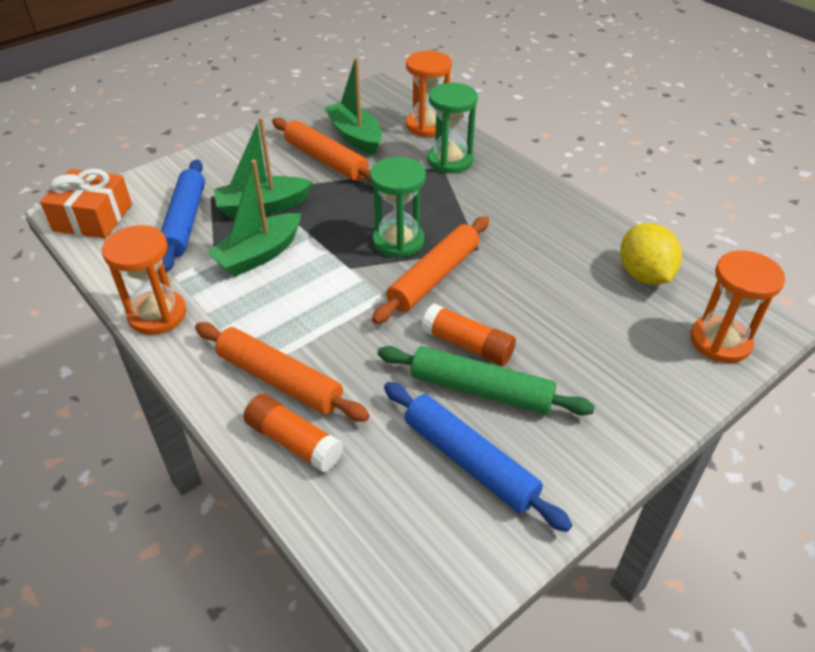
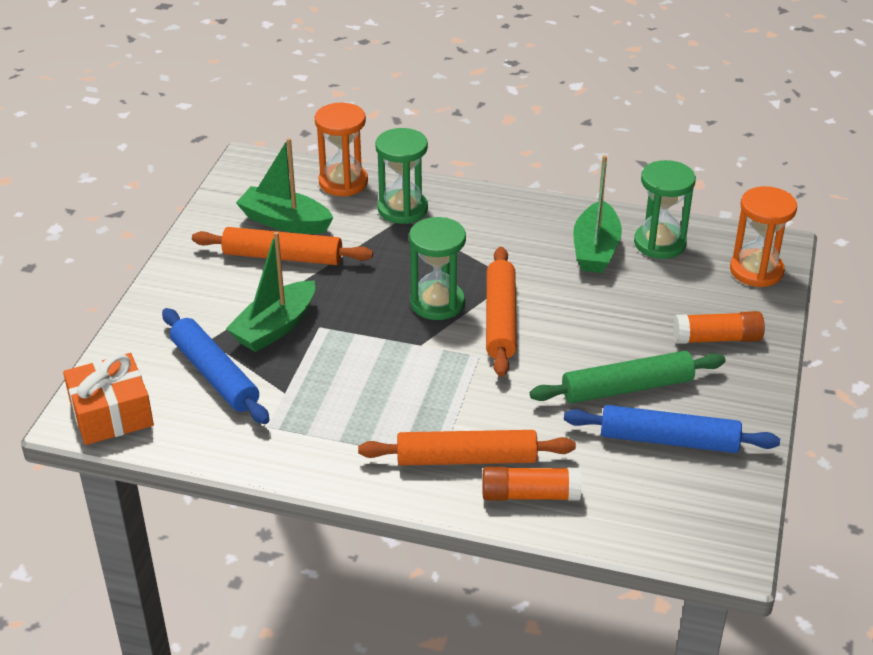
camera: 35 degrees left, 5 degrees down
(157, 314) = (296, 463): orange hourglass -> none
(259, 255) = (325, 371): green boat -> green boat (595, 249)
(467, 345) = (583, 360): orange glue stick -> orange glue stick (717, 338)
(644, 275) = (659, 243): yellow lemon -> green hourglass

